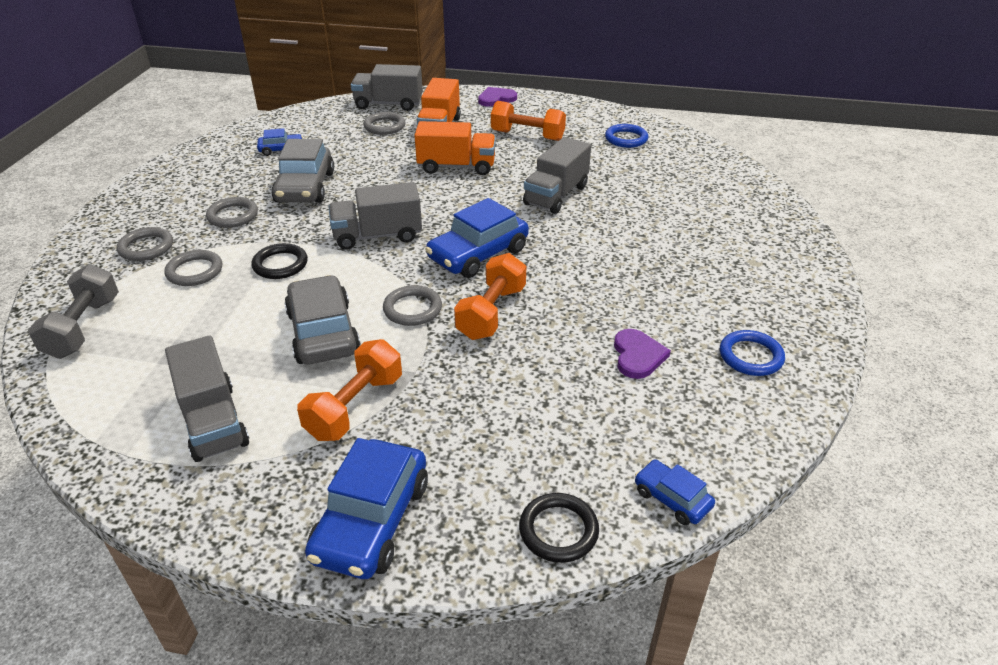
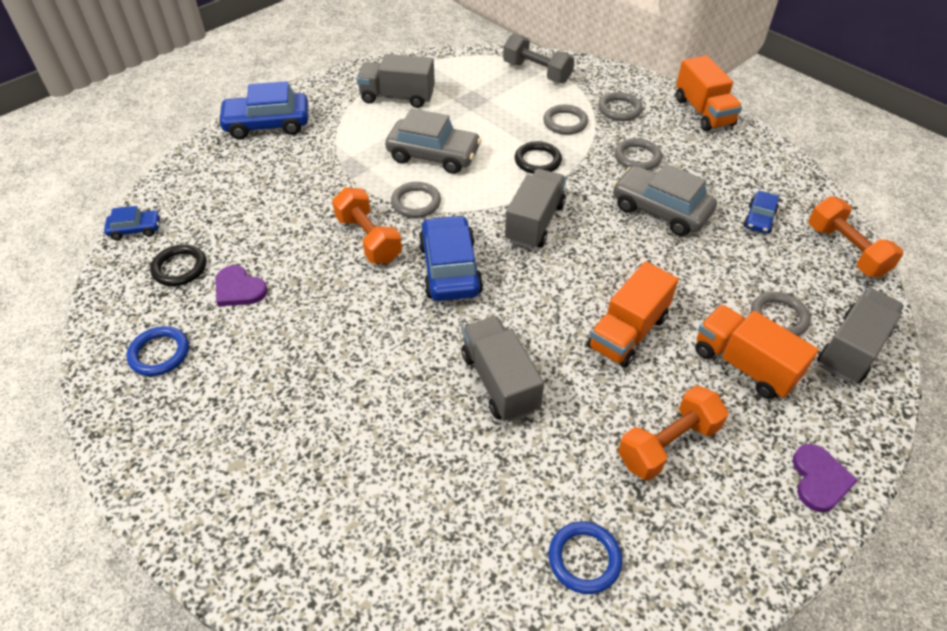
camera: 125 degrees right, 10 degrees up
(124, 203) = (703, 112): none -> orange truck
(355, 407) = (350, 145): orange dumbbell -> orange dumbbell (846, 250)
(371, 520) = (267, 124): blue car -> blue car turned 60 degrees counterclockwise
(558, 530) = (180, 178): black ring -> black ring (179, 268)

